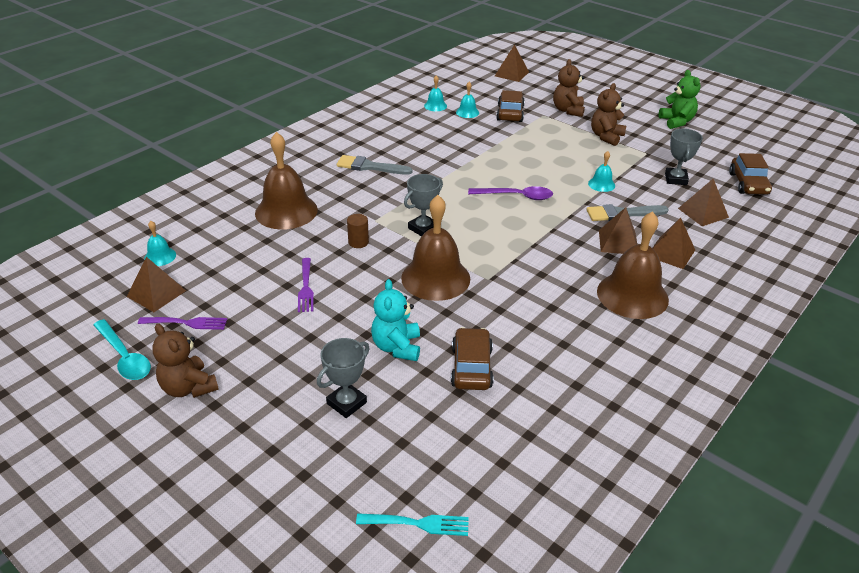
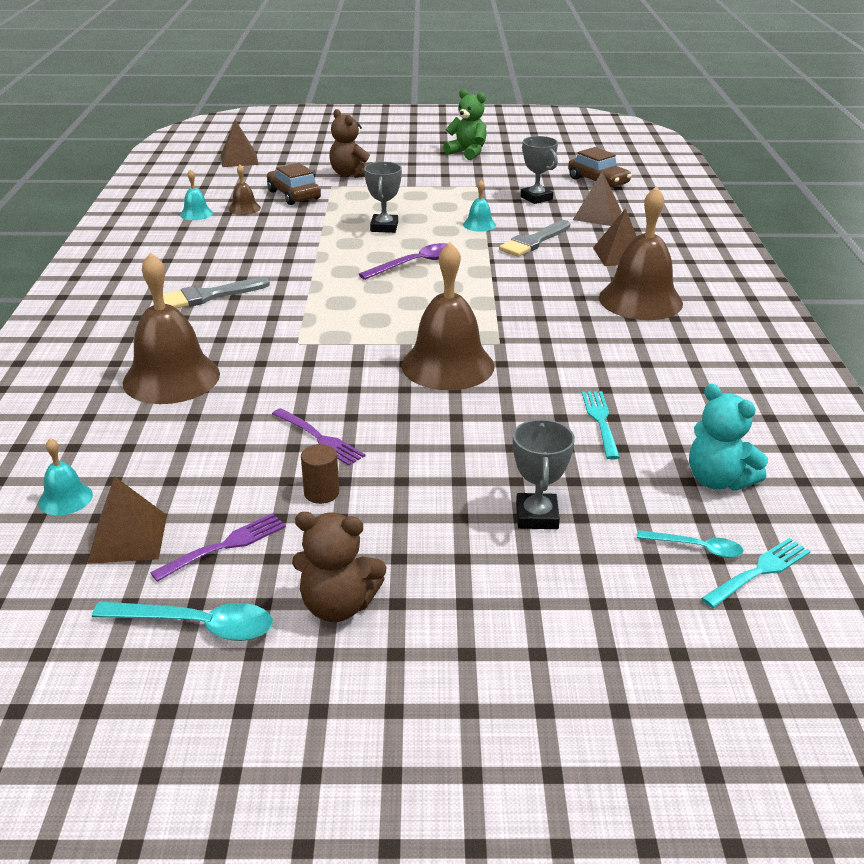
camera: 40 degrees left, 5 degrees down
(358, 242) = (312, 370): brown cylinder -> brown cylinder (321, 493)
(397, 347) = (506, 442): turquoise teddy bear -> turquoise teddy bear (718, 480)
(404, 483) = (696, 548): none -> turquoise spoon
(423, 228) = (364, 328): grey trophy -> grey trophy (384, 227)
(467, 112) = (244, 208): turquoise bell -> brown bell
(471, 367) = (601, 422): brown car -> turquoise fork
(606, 137) = (423, 185): brown teddy bear -> none
(618, 242) = (565, 265): brown pyramid -> none

